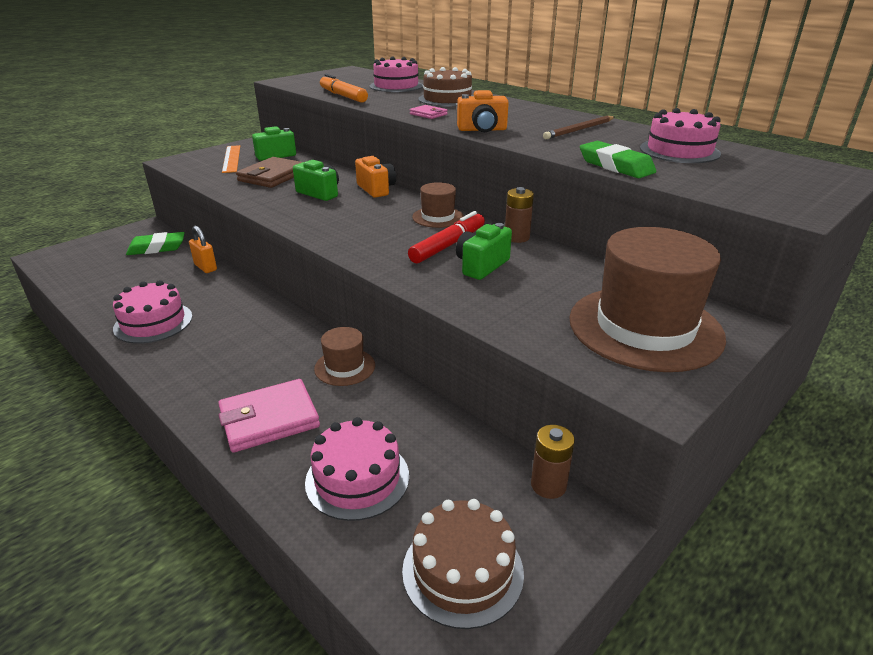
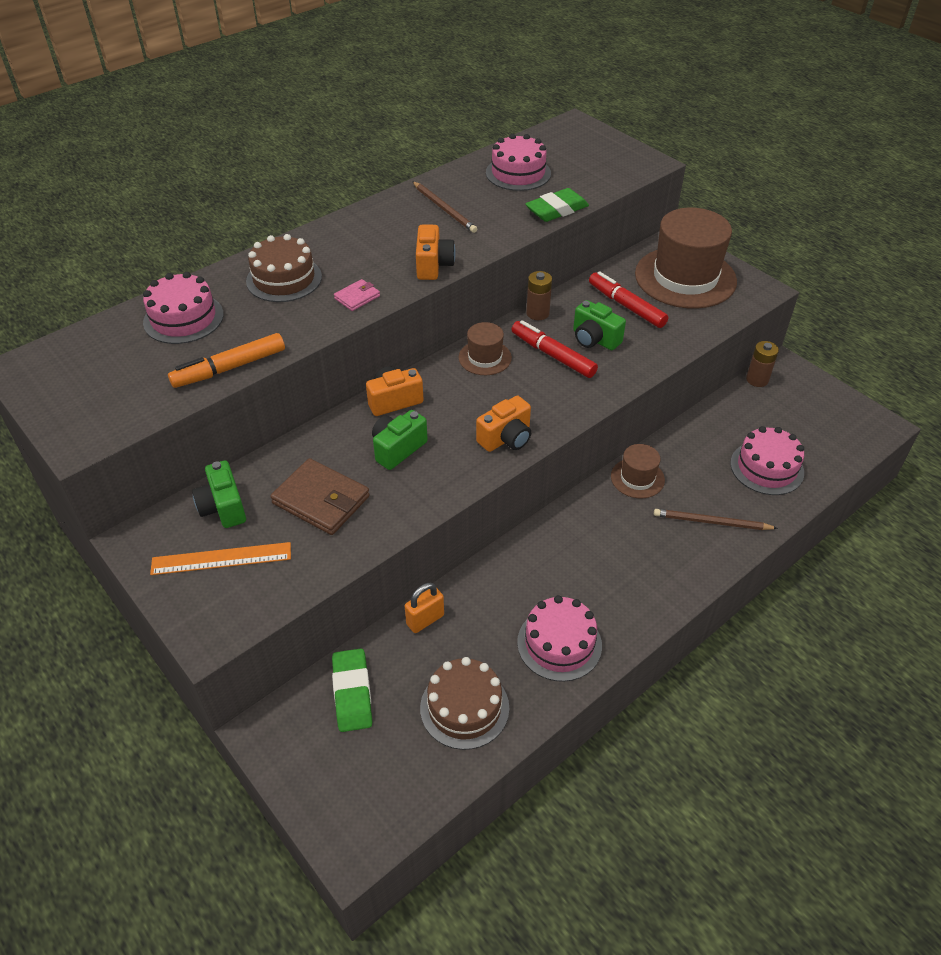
camera: 85 degrees left, 15 degrees up
(269, 419) = (711, 522): pink wallet -> brown pencil
(326, 228) = (506, 438): none -> orange camera
(462, 570) = (828, 423): brown cake -> brown cake (464, 707)
(554, 284) = (626, 306): none -> red marker

